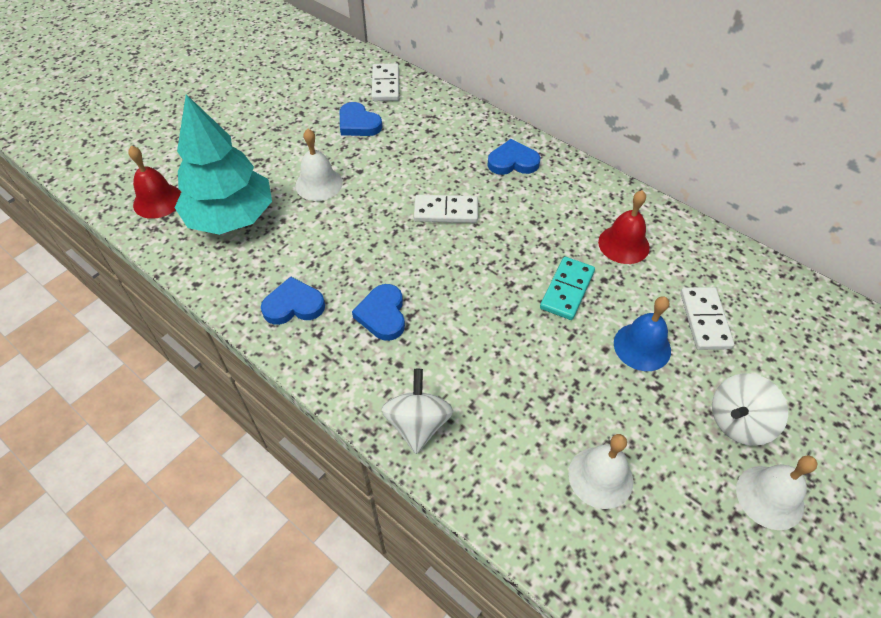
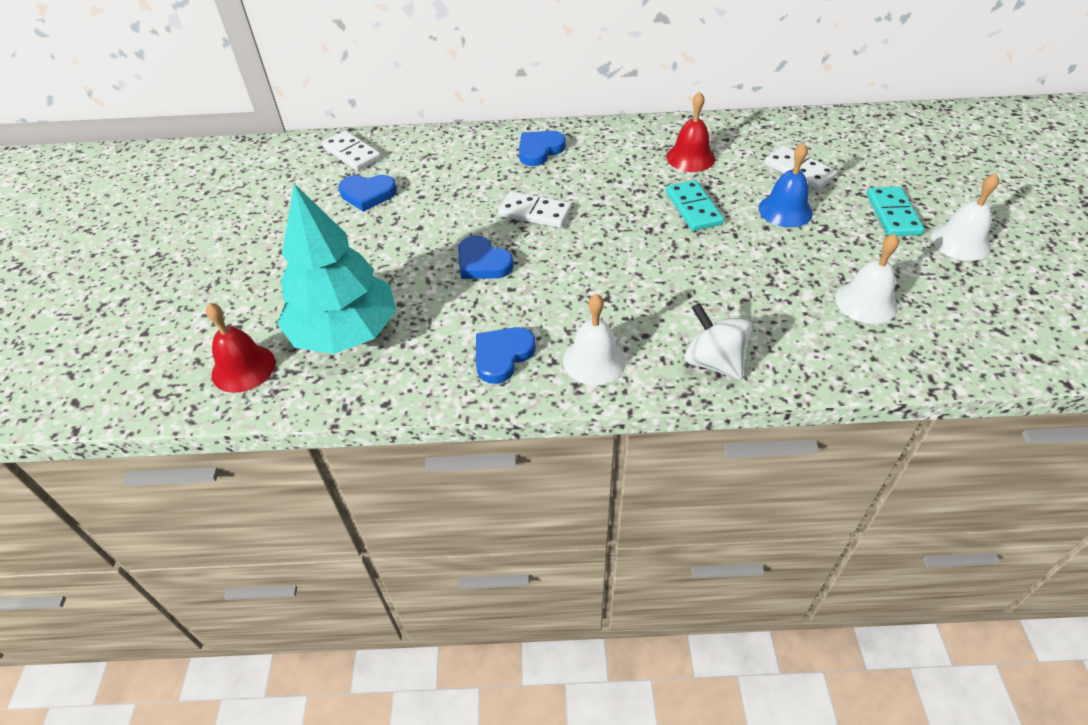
camera: 40 degrees left, 5 degrees down
(319, 184) = (395, 258): white bell -> white bell (594, 360)
(382, 315) = (585, 312): blue heart -> blue heart (482, 263)
(446, 211) = (535, 212): white domino -> white domino turned 60 degrees clockwise
(738, 422) = (892, 214): white spinning top -> turquoise domino

